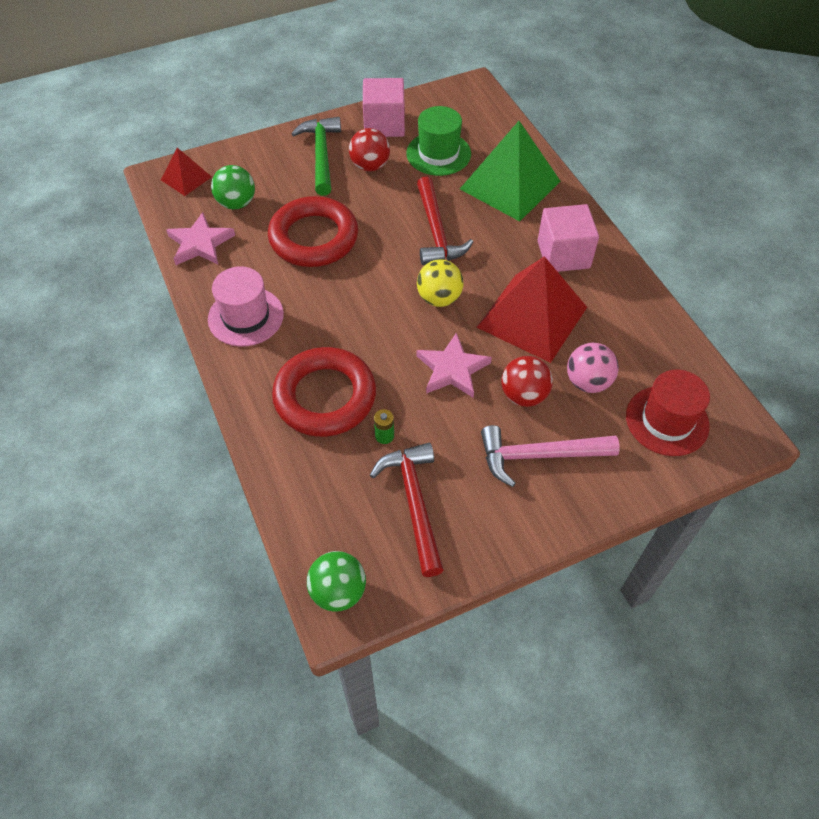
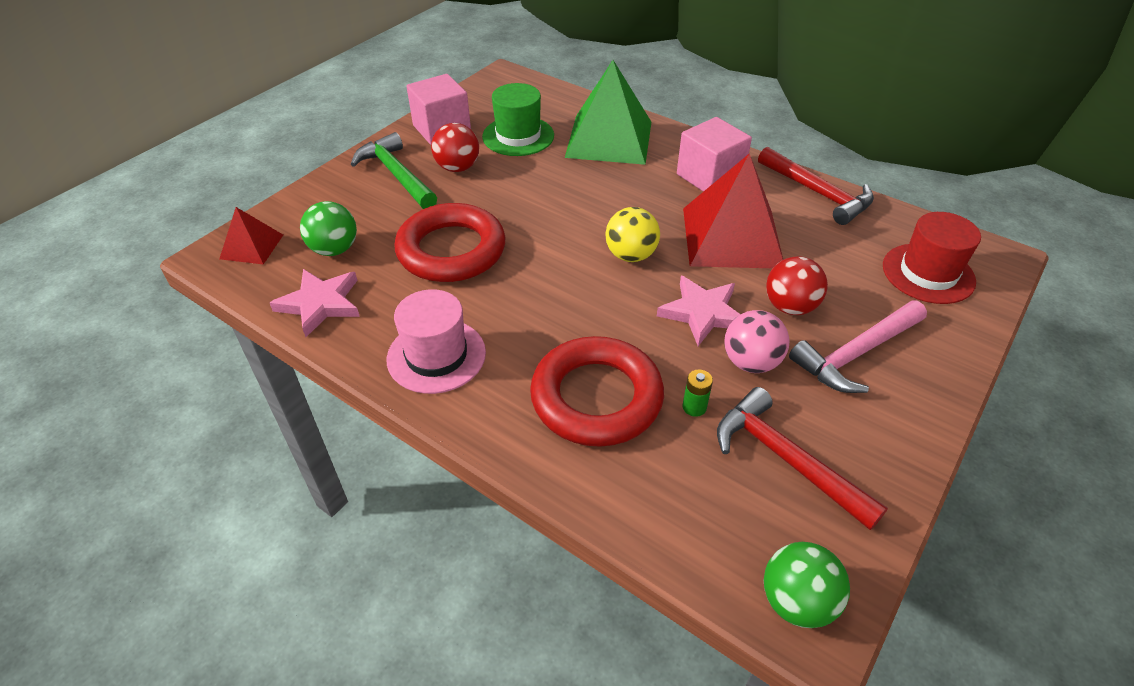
camera: 30 degrees left, 10 degrees down
(436, 231) = (574, 199): red hammer -> red hammer (817, 193)
(588, 382) = (833, 270): pink ball -> pink ball (750, 362)

